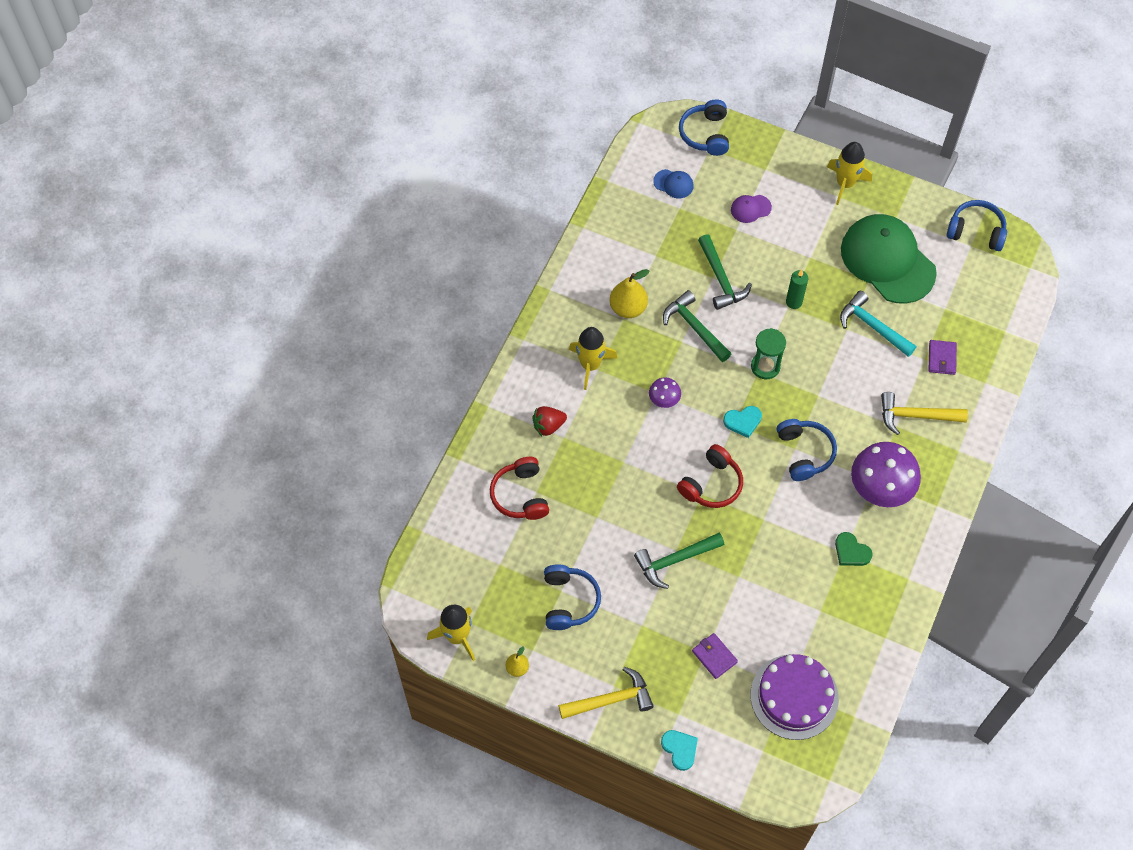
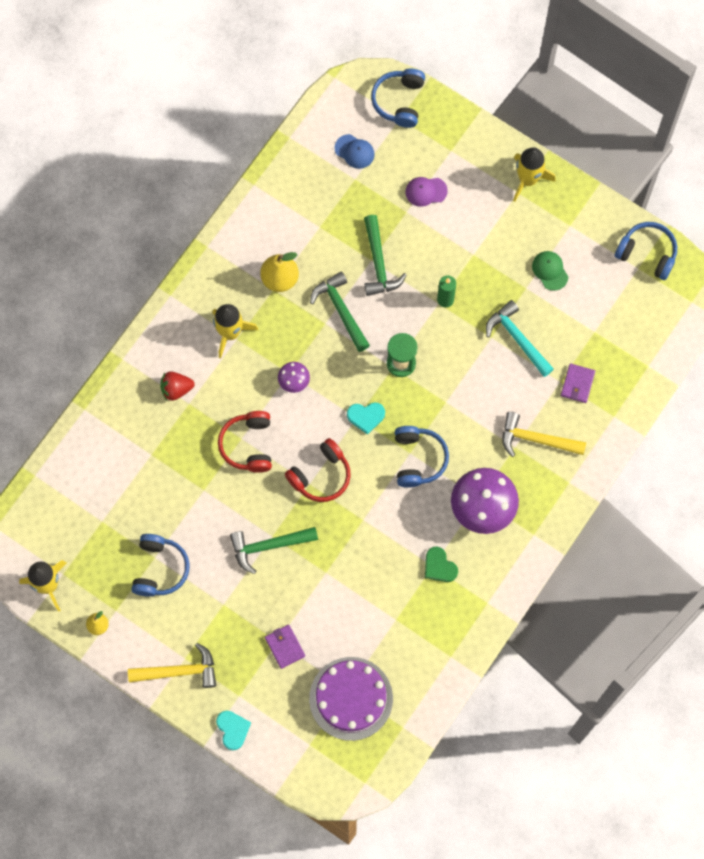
camera: 10 degrees right, 10 degrees up
(520, 495) = (135, 455): red headphones -> red headphones (248, 445)
(887, 260) = (550, 271): green cap -> green cap, size x0.40

